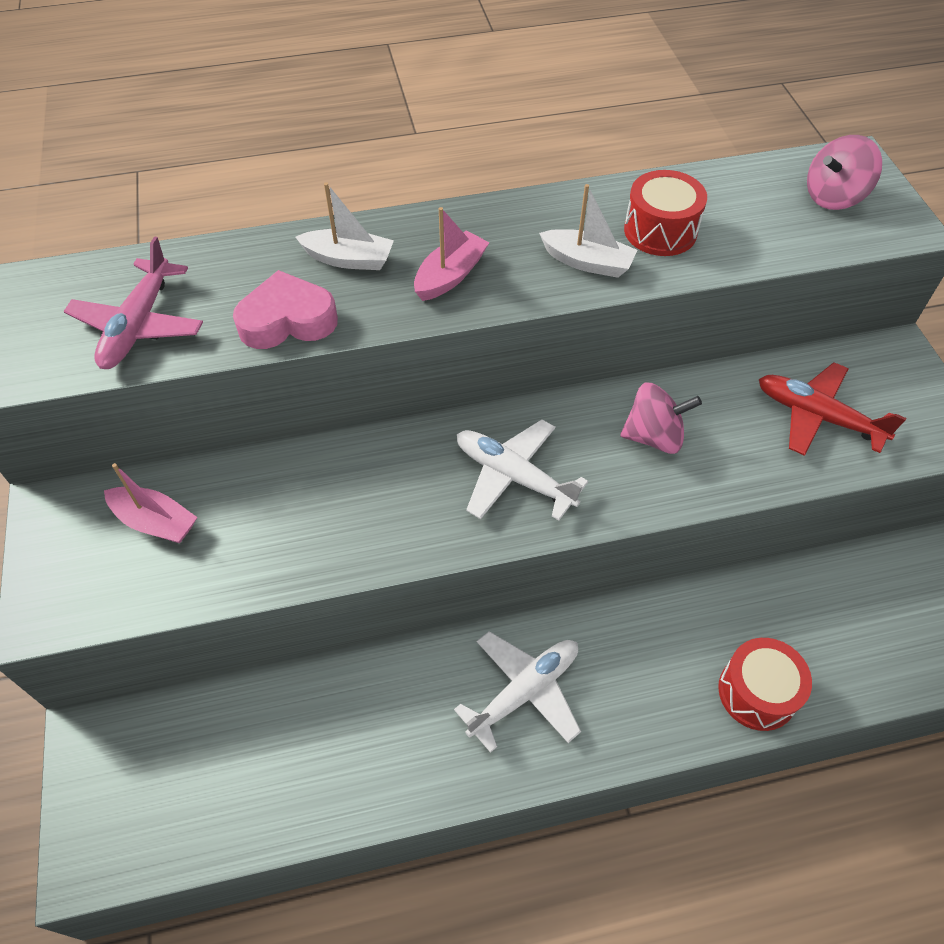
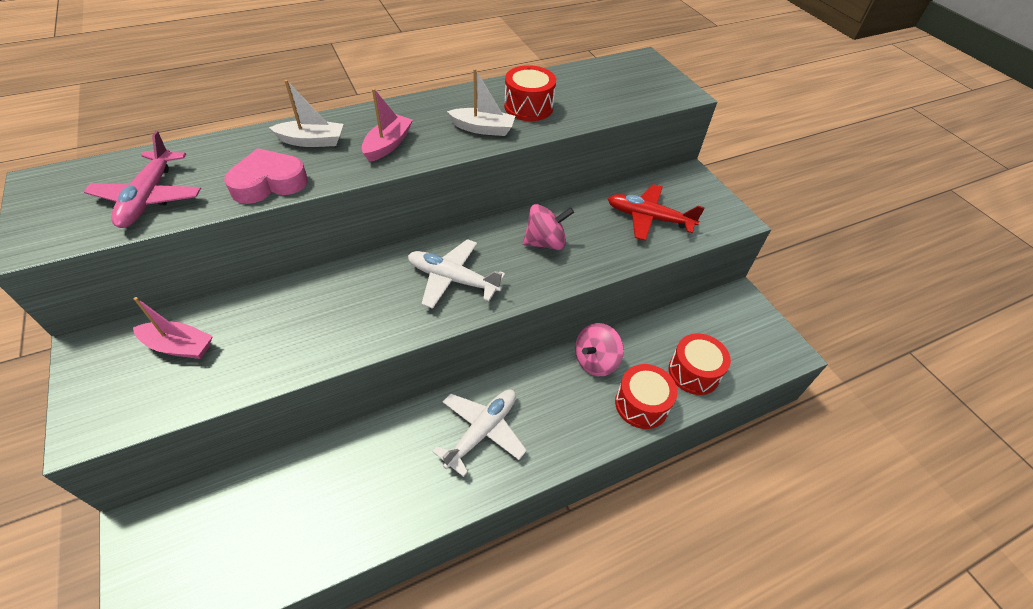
camera: 15 degrees left, 5 degrees down
(833, 197) = (635, 80): pink spinning top -> pink spinning top (595, 361)
(845, 657) = (694, 372): none -> red drum

